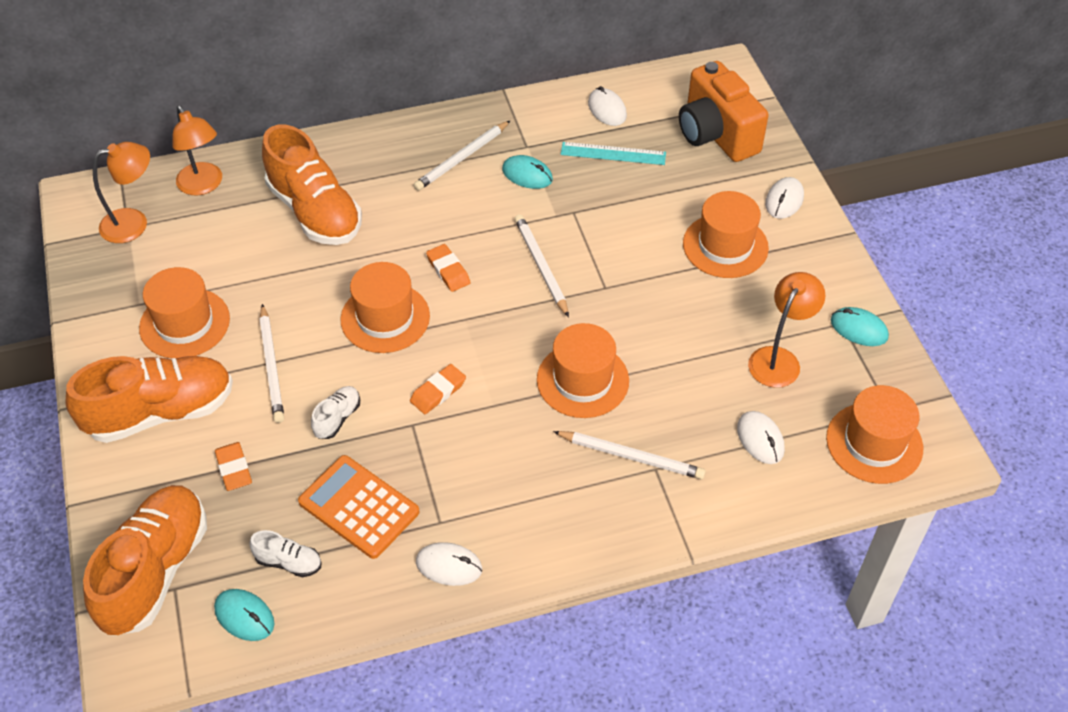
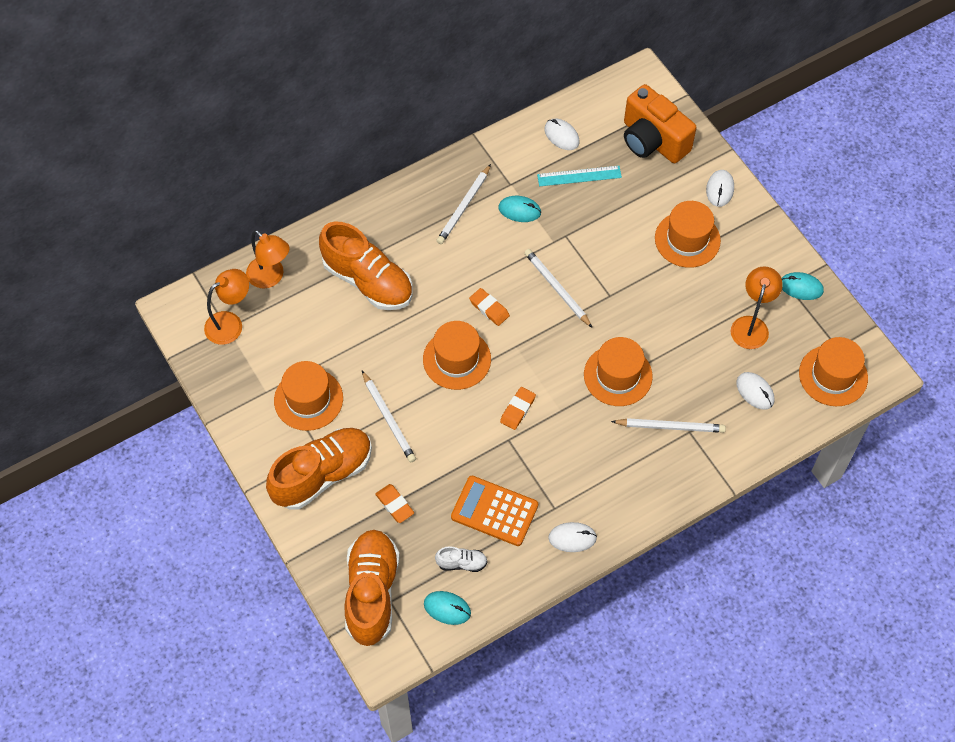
camera: 15 degrees left, 10 degrees up
(337, 418) = (453, 448): white shoe -> none

